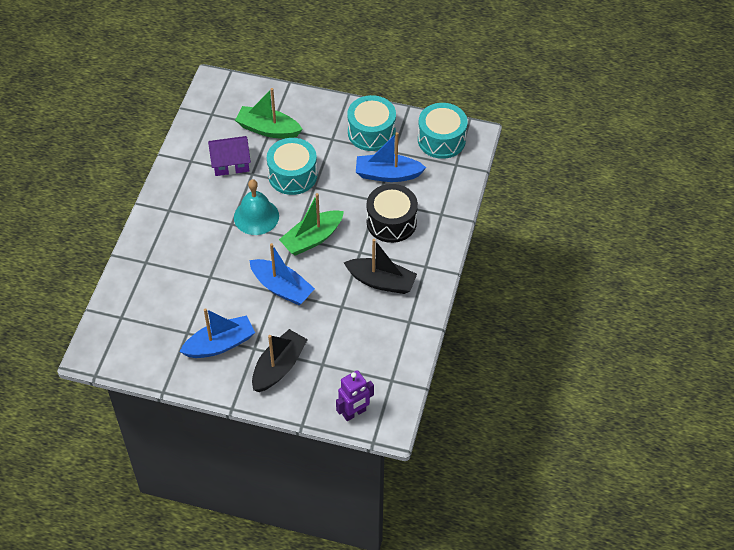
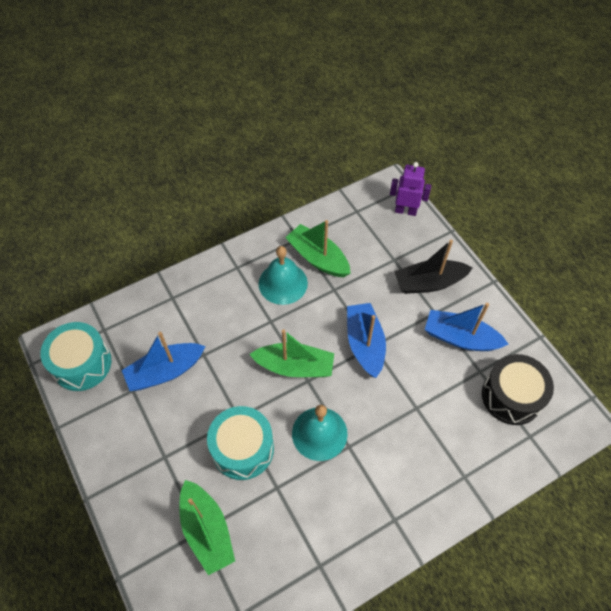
camera: 135 degrees left, 5 degrees up
(230, 163) = (284, 521): purple house -> none
(371, 132) = (124, 429): turquoise drum -> none
(378, 319) = (318, 258): none -> green boat
(381, 281) = (283, 283): black boat -> turquoise bell
(387, 174) = (165, 371): blue boat -> blue boat turned 105 degrees clockwise
(391, 222) = (216, 324): black drum -> black drum (511, 396)

